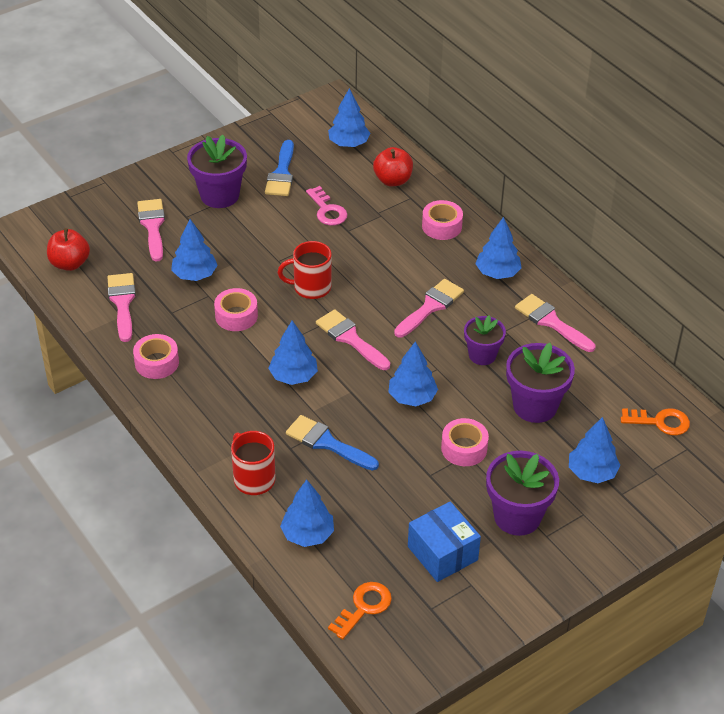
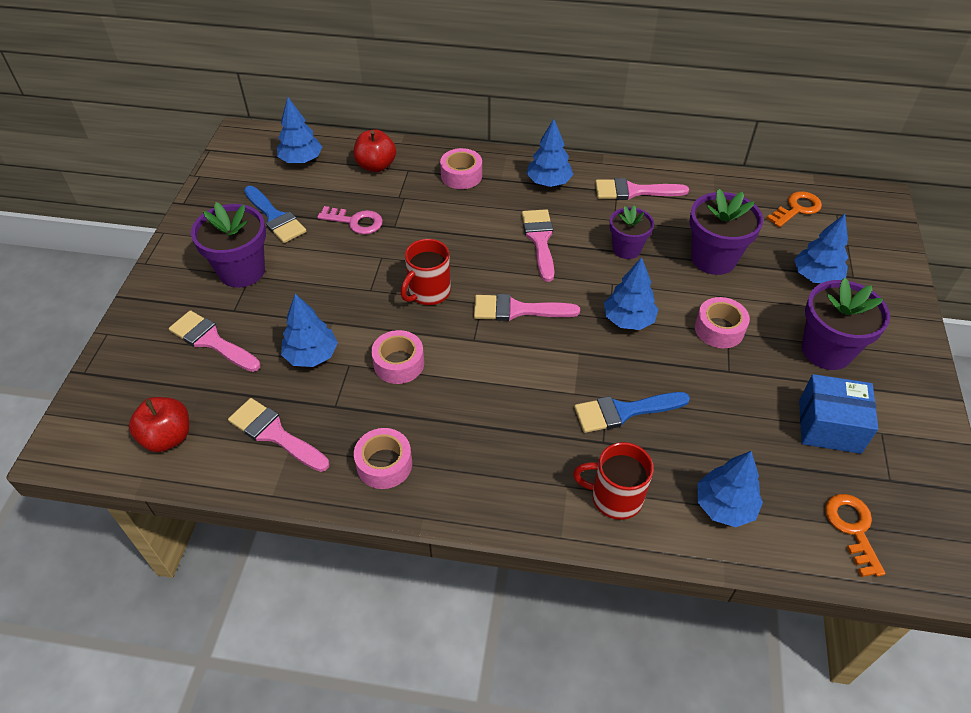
camera: 45 degrees left, 5 degrees up
(293, 376) = (518, 377): blue tree -> none

